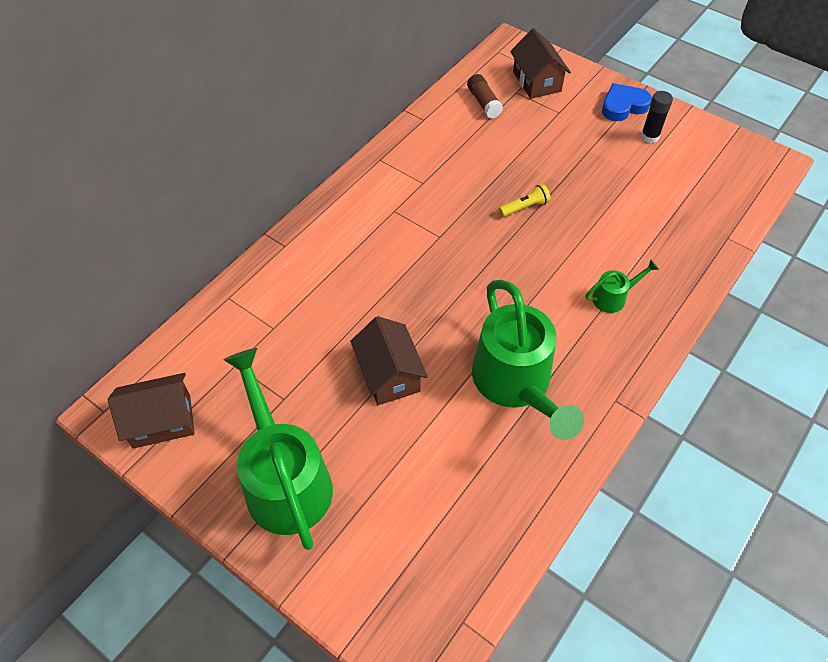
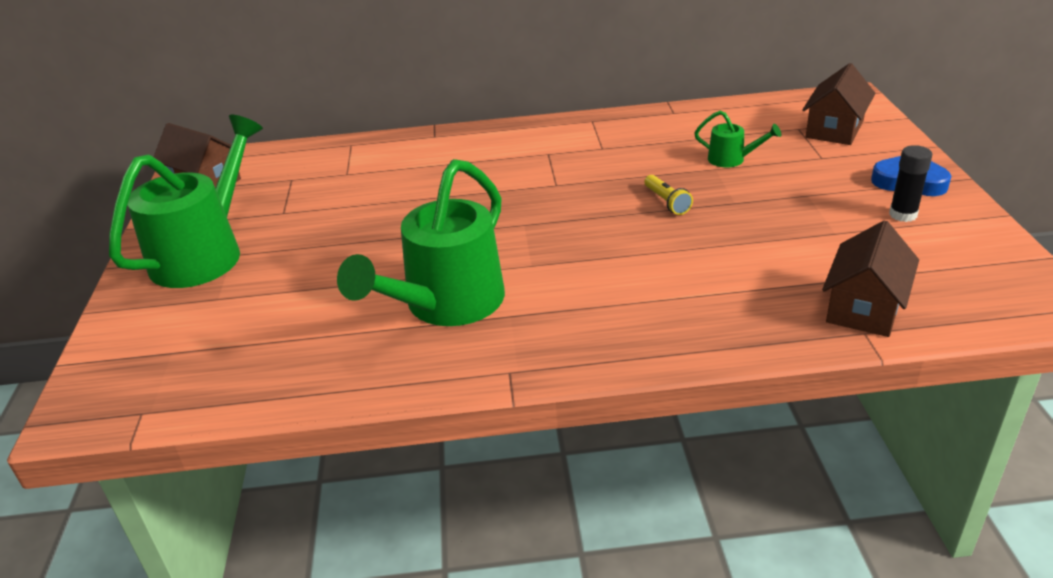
camera: 50 degrees right, 20 degrees down
(389, 375) = (368, 241): brown house -> brown house (864, 307)
(483, 103) = (751, 123): brown glue stick -> none
(525, 207) = (667, 202): yellow flashlight -> yellow flashlight turned 45 degrees clockwise
(614, 297) = (642, 304): green watering can -> green watering can (732, 160)

